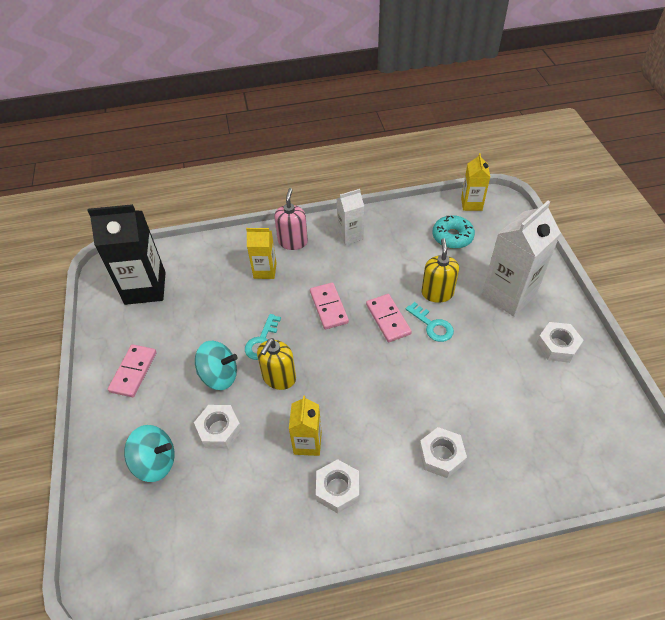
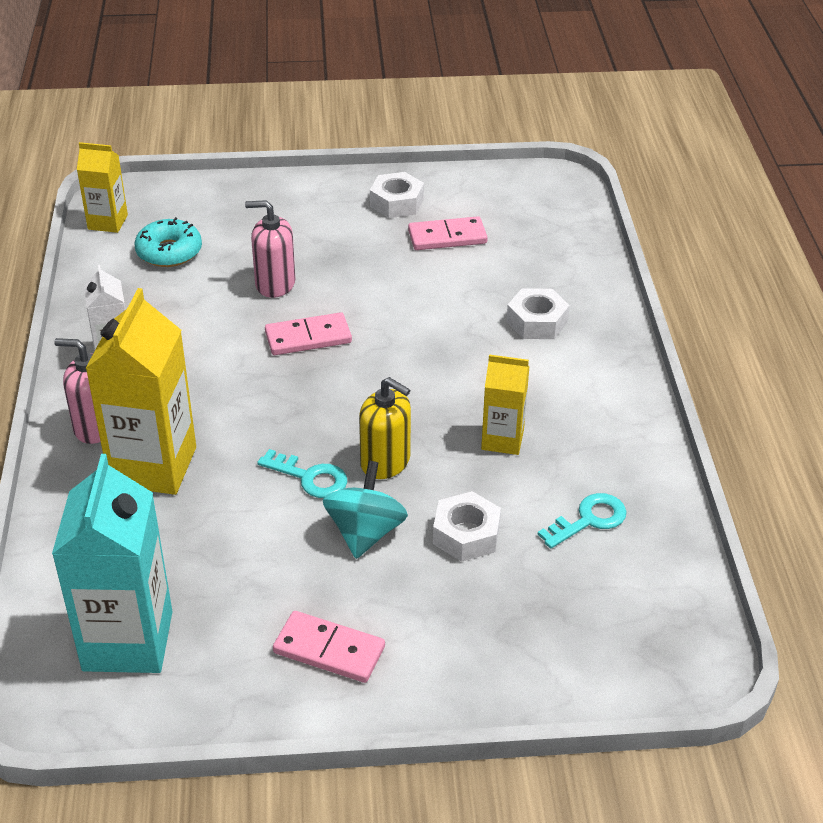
camera: 85 degrees left, 10 degrees down
(145, 288) = (128, 641): black carton -> turquoise carton
(155, 462) = (512, 612): turquoise spinning top -> none
(265, 271) = (153, 466): yellow carton -> yellow carton, size x1.79
(328, 307) = (264, 396): pink domino -> pink domino (447, 237)
(337, 489) = (574, 417): white nut -> none
(432, 325) = (333, 298): turquoise key -> turquoise key (589, 520)
(437, 293) = (275, 284): yellow soap dispenser -> pink soap dispenser
(508, 295) = (301, 223): white carton -> none

